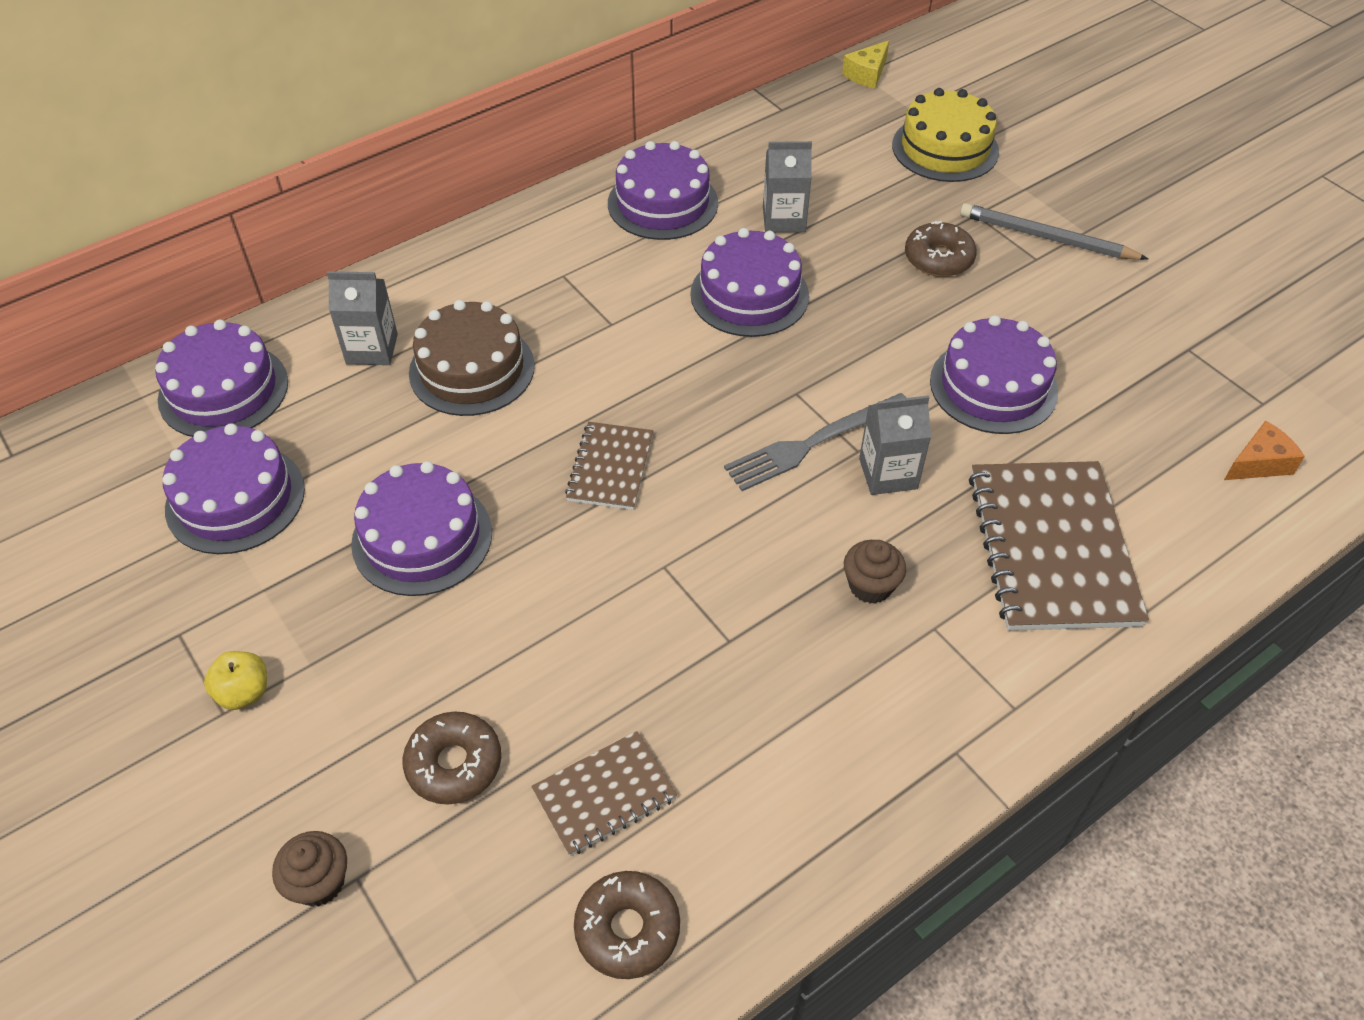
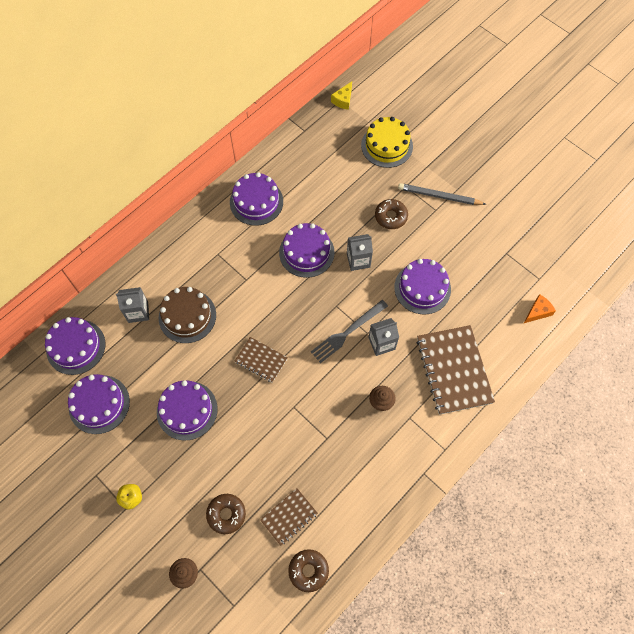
camera: 10 degrees left, 15 degrees up
(610, 468) = (261, 360): brown notebook -> brown notebook turned 60 degrees counterclockwise
(784, 219) = (316, 203): grey carton -> grey carton (358, 260)

